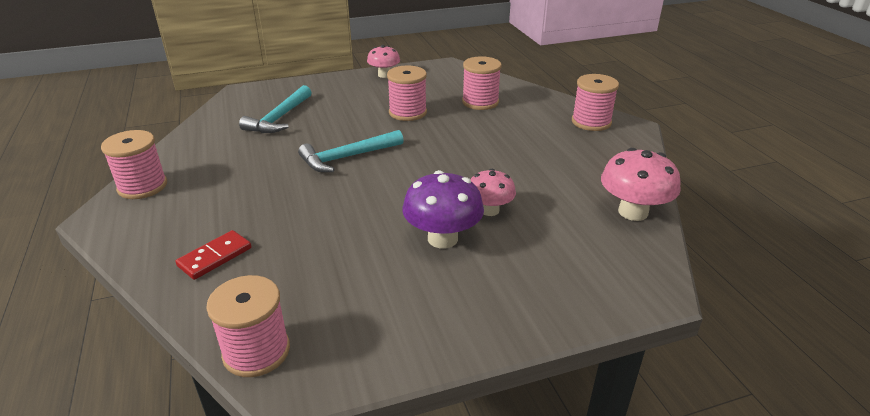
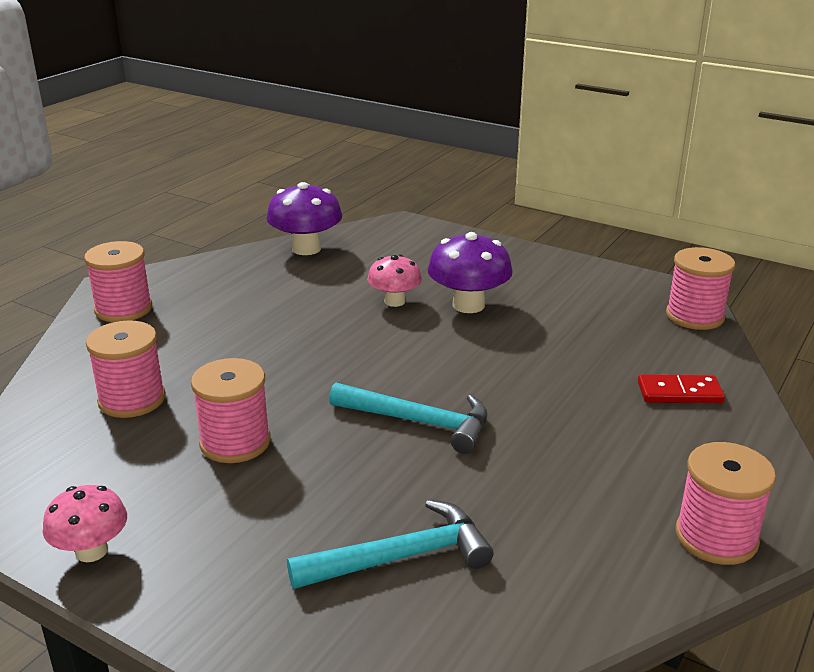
camera: 130 degrees left, 5 degrees down
(633, 212) = (306, 249): pink mushroom -> purple mushroom

